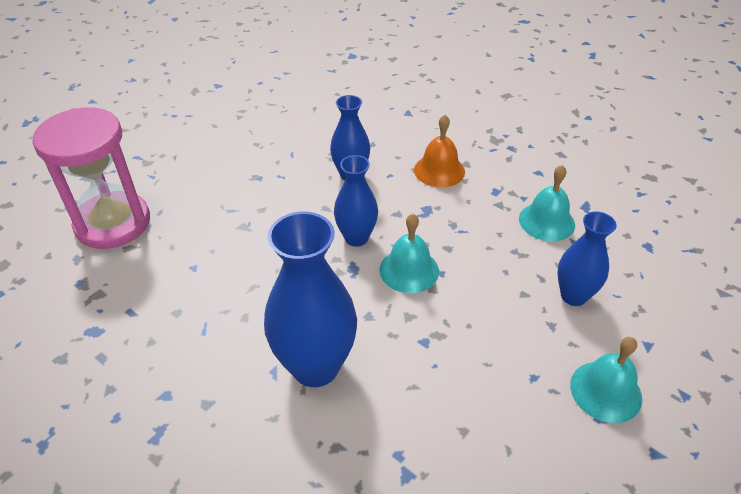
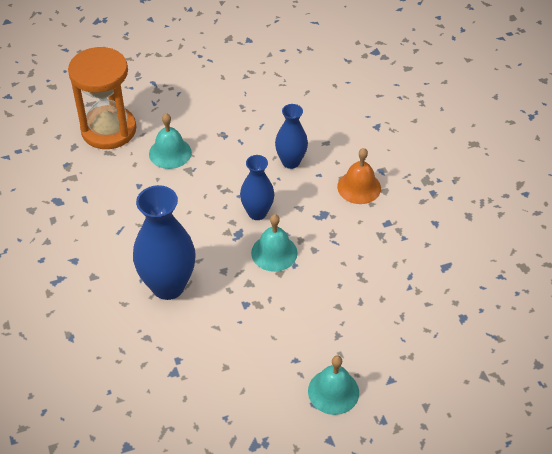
camera: 30 degrees right, 5 degrees up
(113, 223) = (108, 130): pink hourglass -> orange hourglass
(546, 221) = (403, 264): turquoise bell -> turquoise bell (170, 153)
(573, 296) = (371, 324): blue vase -> none

